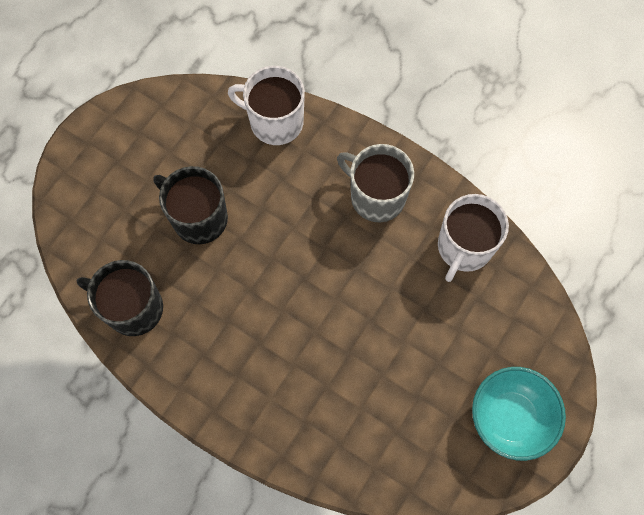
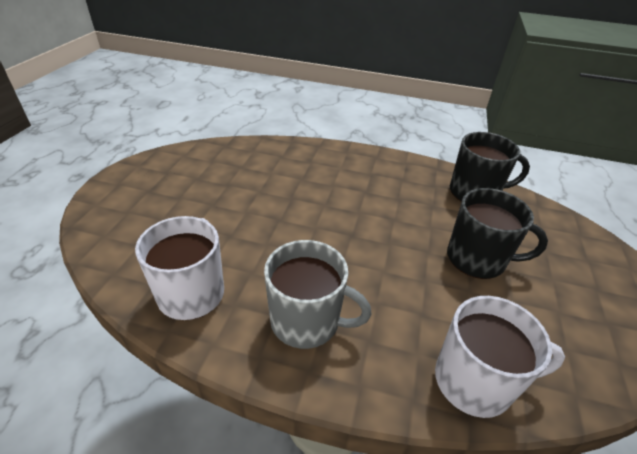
camera: 160 degrees right, 30 degrees down
(510, 417) = (148, 185): turquoise bowl -> none

